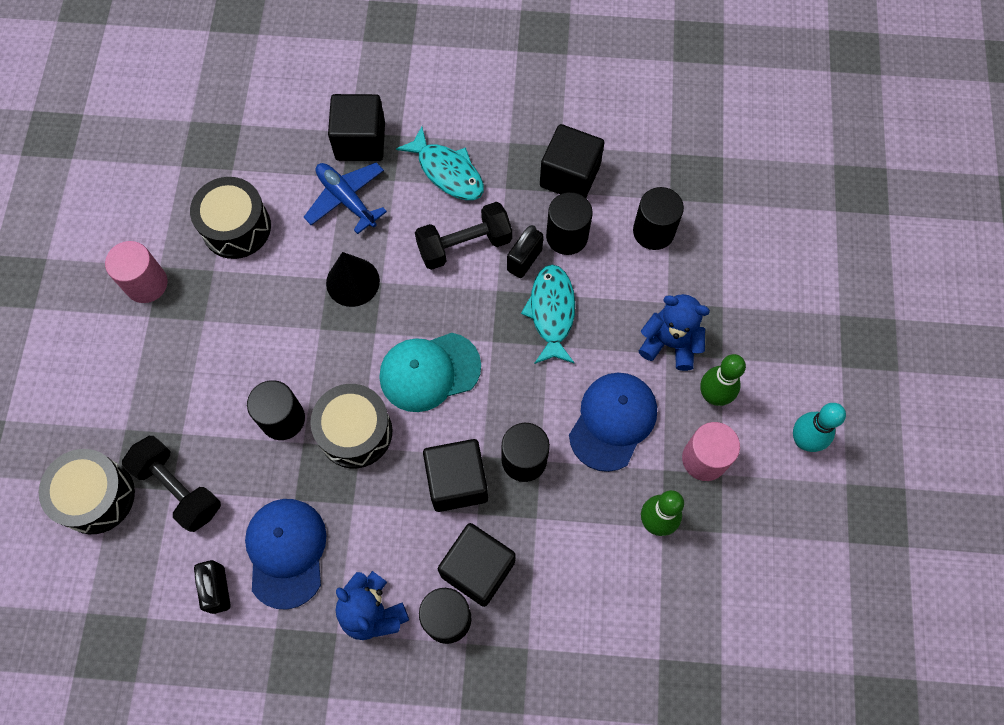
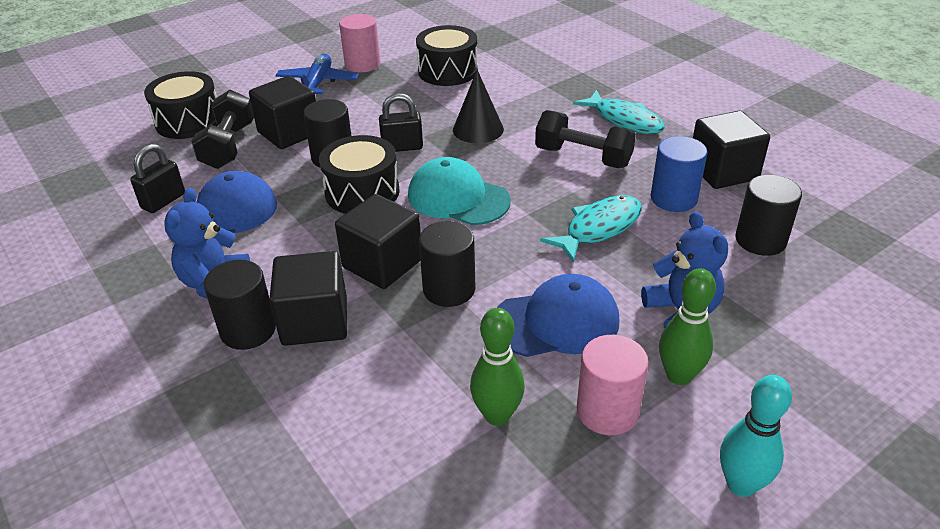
camera: 50 degrees right, 30 degrees down
(346, 199) = (533, 95): blue plane -> blue plane (317, 84)
(360, 141) = (583, 79): black cube -> black cube (289, 133)
(447, 172) = (624, 120): turquoise fish -> turquoise fish turned 45 degrees counterclockwise
(524, 260) = (618, 190): black padlock -> black padlock (402, 147)
(567, 236) = (673, 198): black cylinder -> blue cylinder

